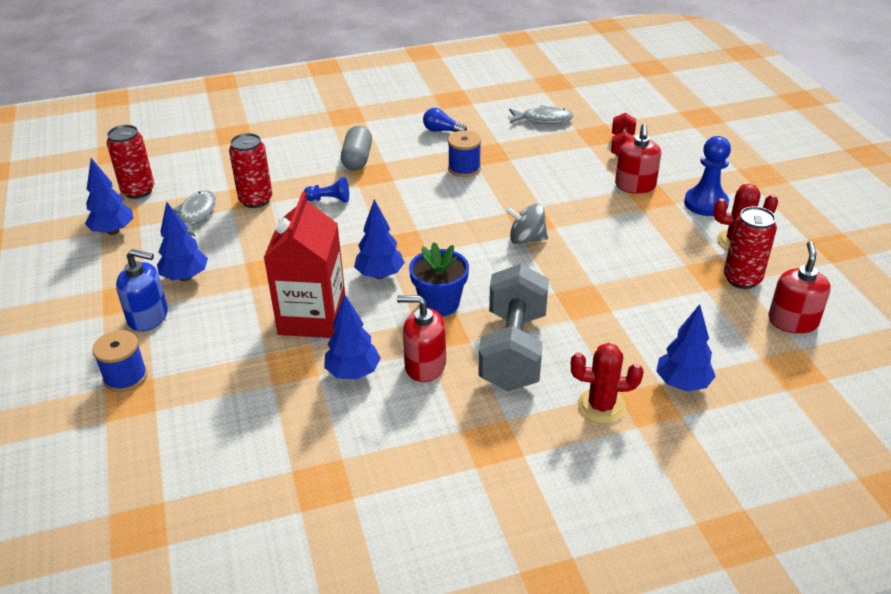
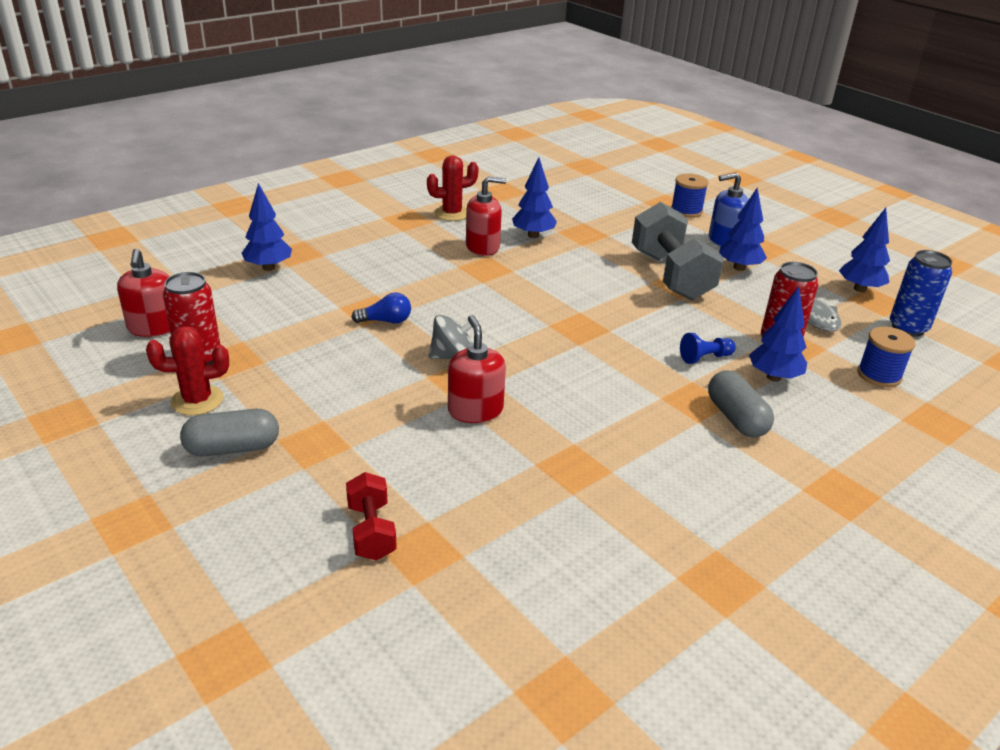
camera: 155 degrees right, 5 degrees down
(138, 191) = (908, 328): red can -> blue can
(312, 317) = (600, 260): red carton -> none
(380, 275) = (575, 297): blue tree -> blue tree (774, 377)
(439, 303) = (502, 286): blue flower pot -> none
(442, 130) = (673, 496): blue light bulb -> blue light bulb (386, 321)
(464, 168) = (587, 434): blue spool -> blue spool (879, 375)
(513, 350) = (418, 266): grey dumbbell -> grey dumbbell (671, 275)
(543, 119) = (529, 566): grey fish -> none
(601, 406) = (334, 246): red cactus -> red cactus (452, 213)
(635, 186) = (337, 456): red soap dispenser -> red soap dispenser (475, 410)
(706, 203) = (233, 448): blue pawn -> grey capsule

